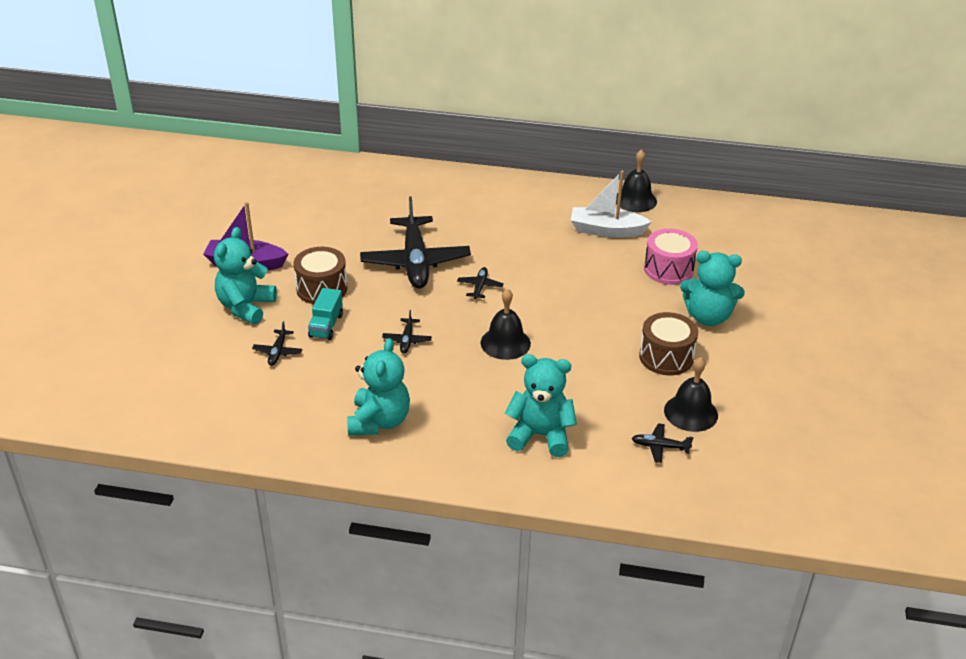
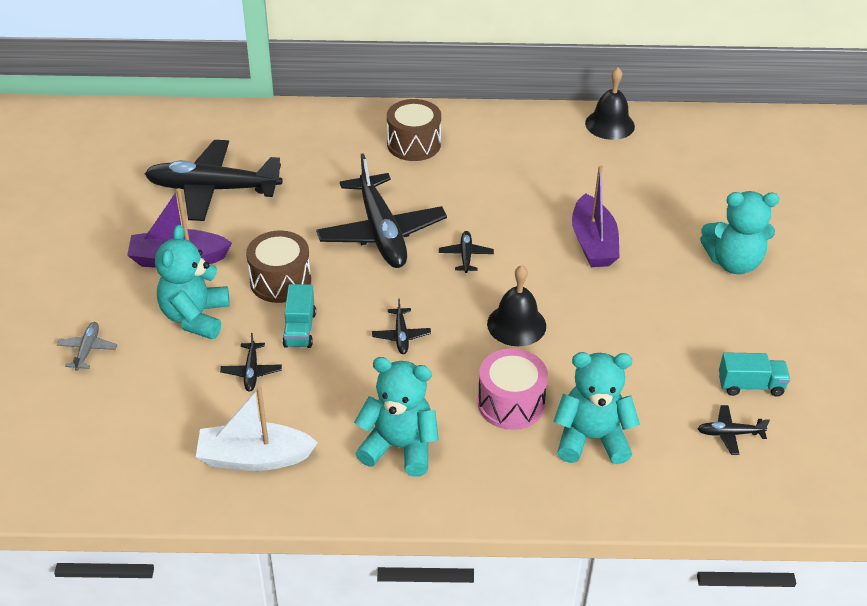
camera: 10 degrees left, 5 degrees up
(154, 321) = (88, 350): none -> grey plane
(288, 215) = (212, 189): none -> black plane
(379, 421) = (399, 447): turquoise teddy bear -> turquoise teddy bear turned 75 degrees counterclockwise
(590, 289) = (593, 243): none -> purple boat
(606, 230) = (589, 167): white boat -> white boat (254, 458)
(666, 357) = (702, 319): brown drum -> brown drum (413, 144)
(668, 269) = (672, 208): pink drum -> pink drum (511, 403)
(690, 412) = (750, 385): black bell -> turquoise truck

